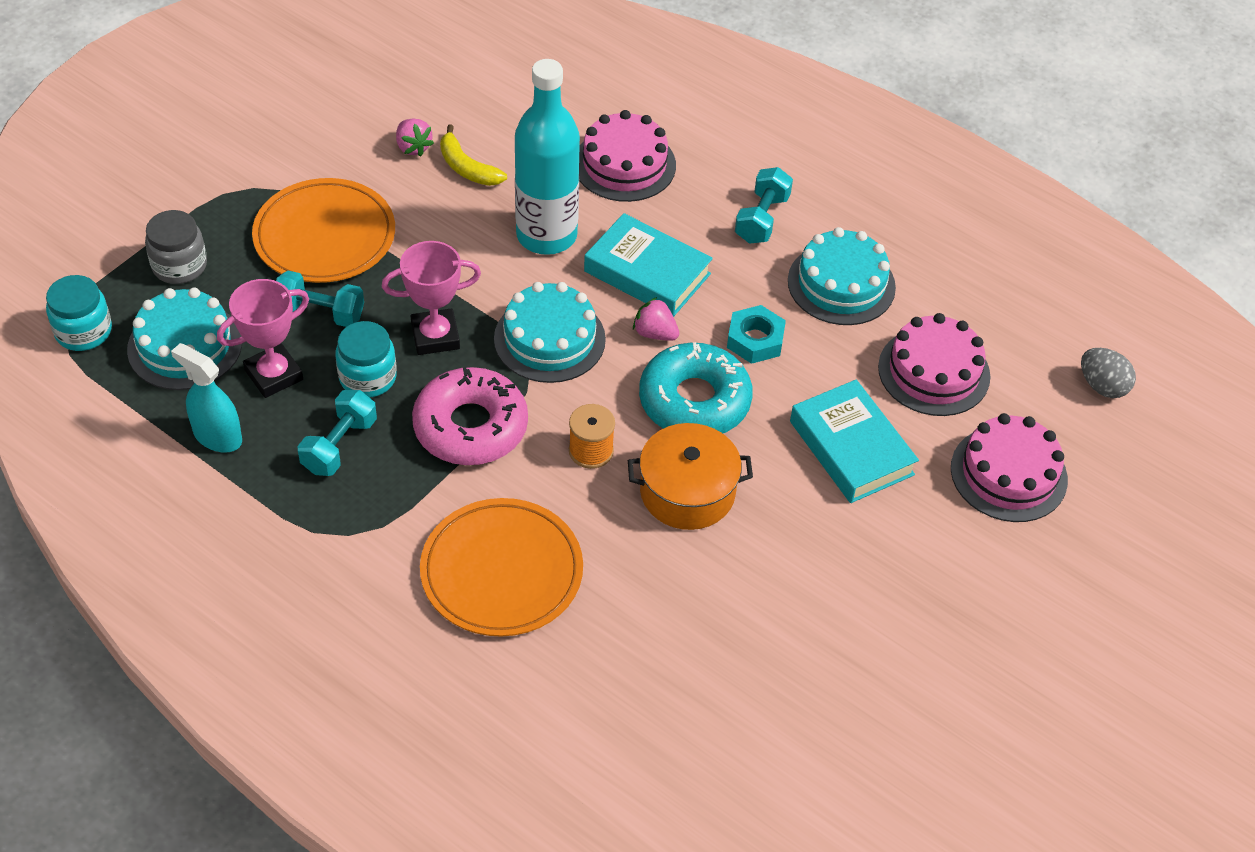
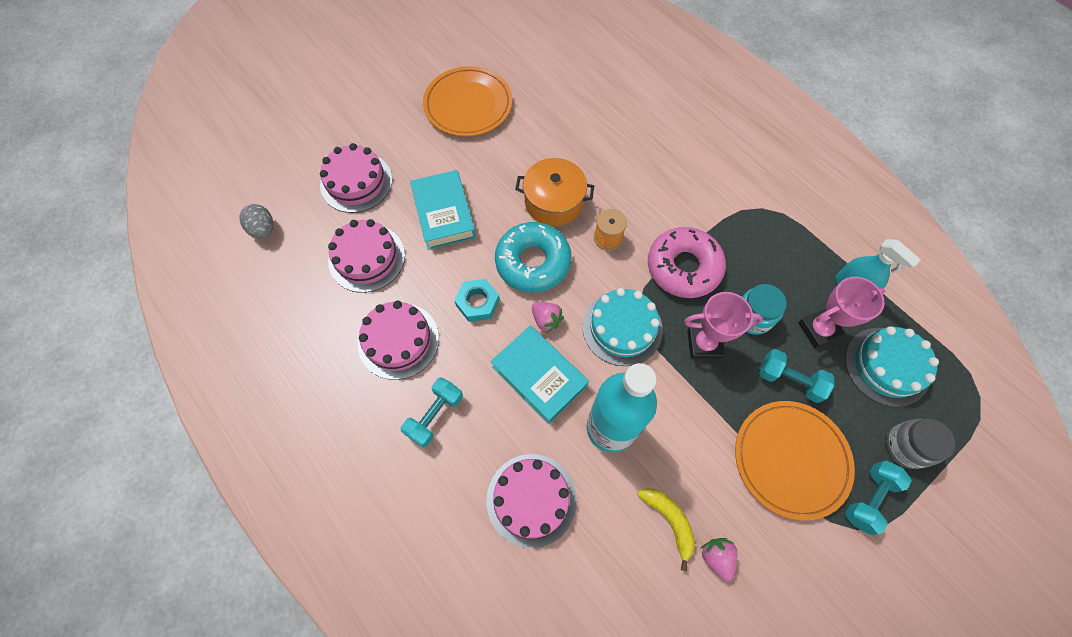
camera: 165 degrees left, 15 degrees up
(83, 331) = (965, 392): turquoise jar -> none
(339, 445) = (769, 267): turquoise dumbbell -> turquoise dumbbell (868, 498)
(501, 571) = (672, 172): orange plate -> orange plate (468, 105)
(841, 284) = (398, 340): turquoise cake -> pink cake

